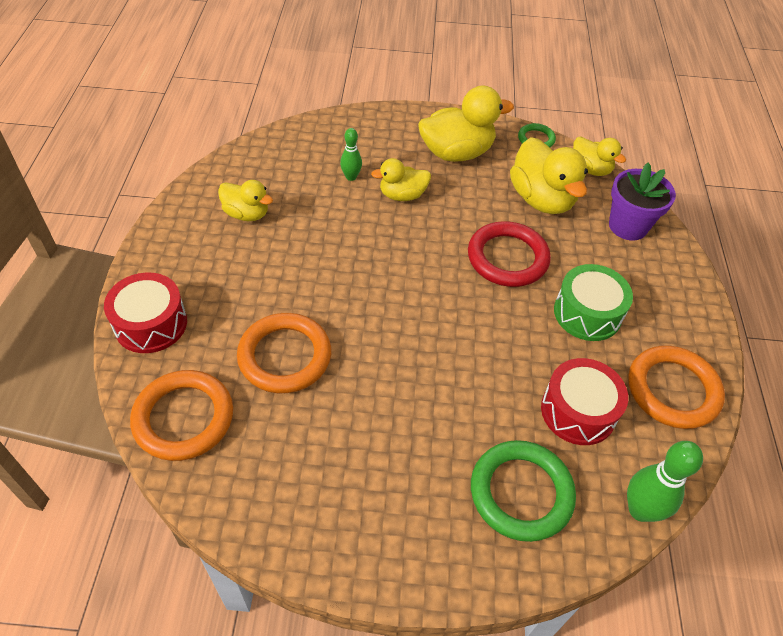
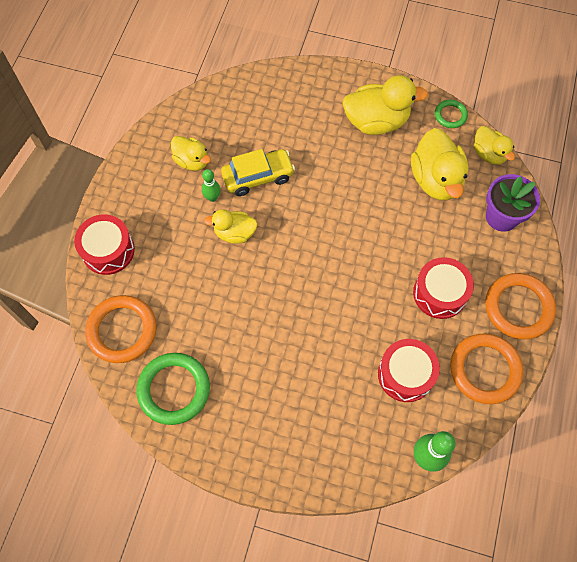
camera: 15 degrees right, 15 degrees up
(285, 356) = (200, 293): orange ring -> orange ring (518, 308)
(332, 220) = (258, 177): none -> yellow car
(351, 177) = (282, 135): green bowling pin -> green bowling pin (212, 197)
(402, 195) = (320, 159): yellow duck -> yellow duck (234, 233)
(507, 258) = (390, 233): red ring -> none
(521, 493) = (344, 428): green ring -> green ring (174, 389)
(587, 313) = (440, 293): green drum -> red drum

